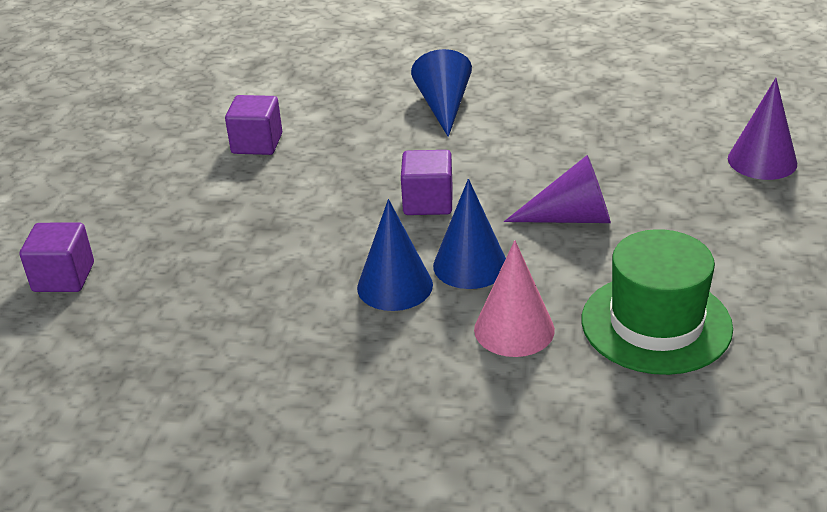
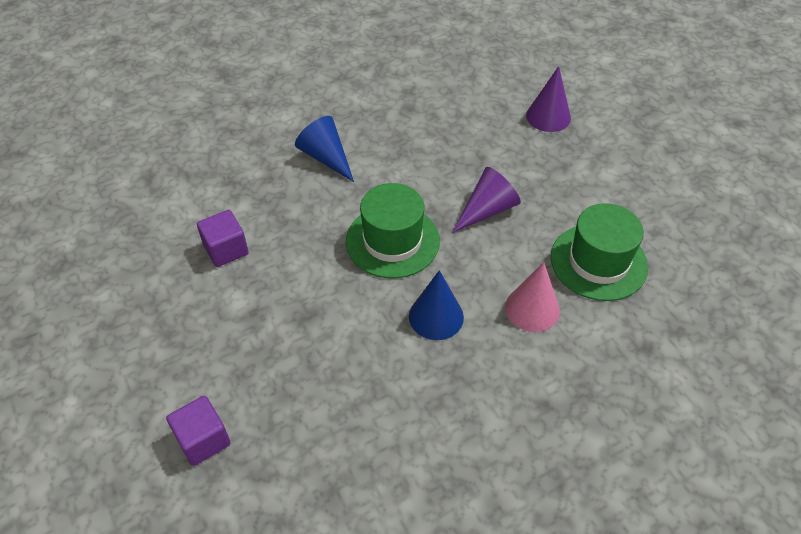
camera: 40 degrees left, 15 degrees up
(428, 202) = (392, 241): purple cube -> green hat
(470, 265) = (464, 276): blue cone -> none

